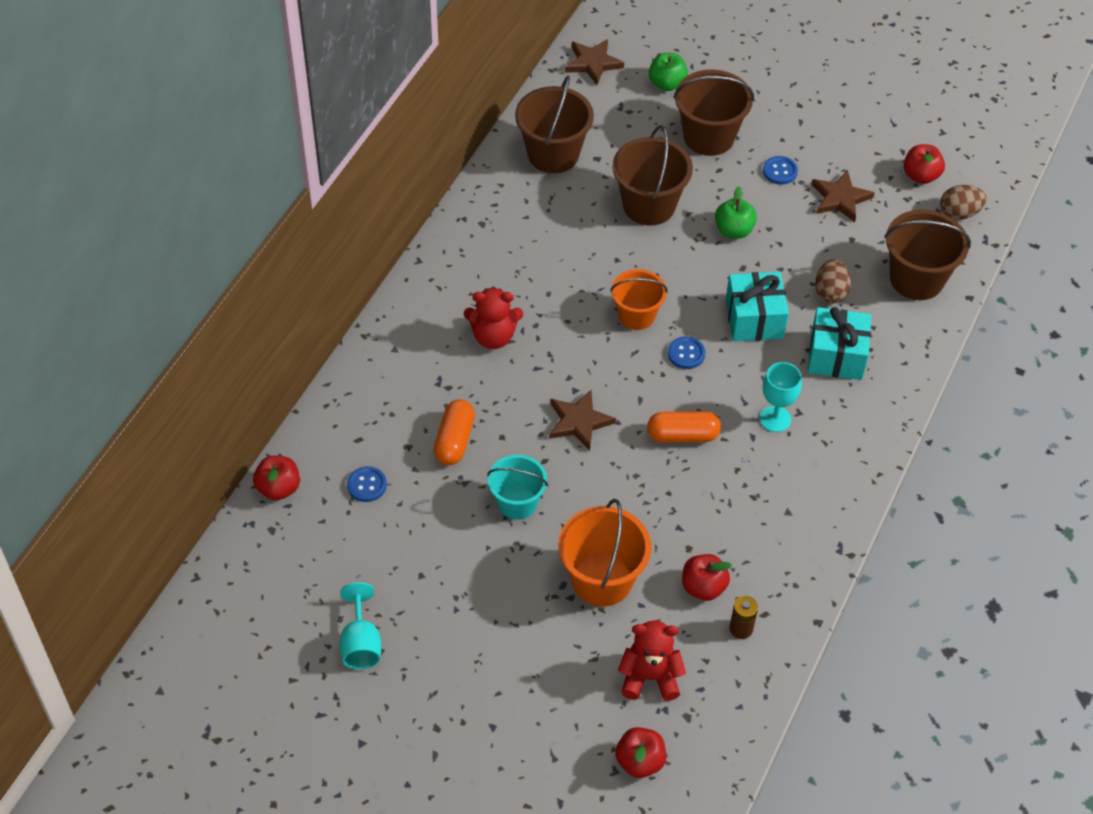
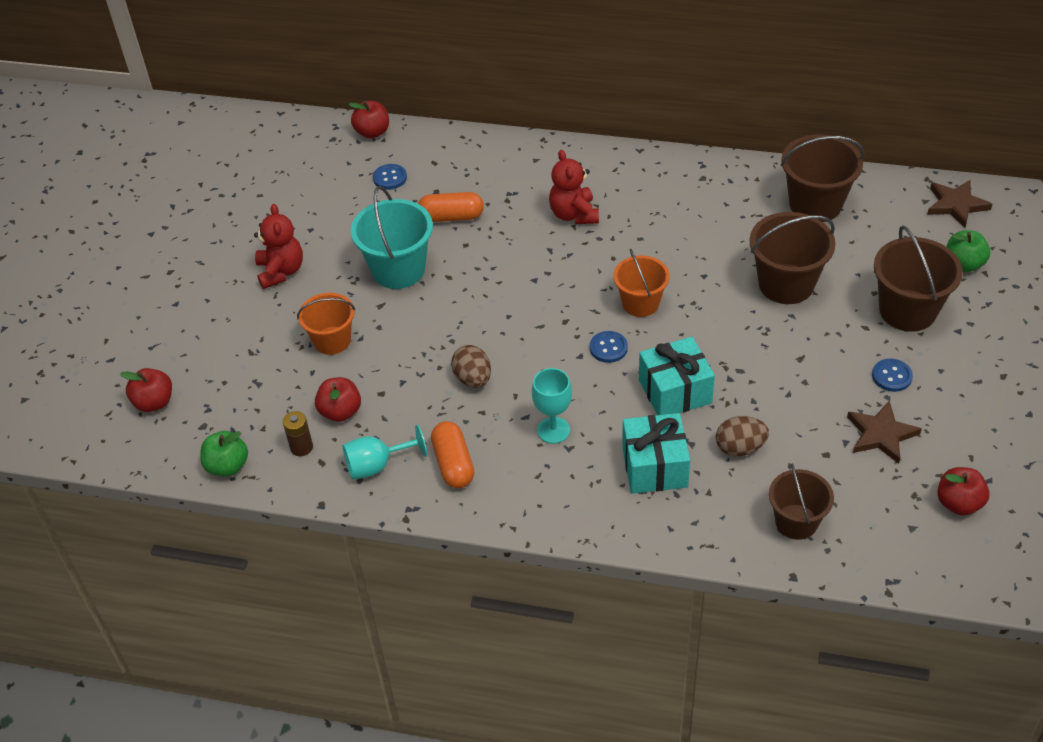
camera: 80 degrees right, 5 degrees down
(361, 644) = (238, 211): turquoise goblet -> turquoise goblet (377, 465)
(517, 502) = (398, 269): turquoise bucket -> turquoise bucket, size x1.50
(579, 422) = (499, 290): brown star -> none
(602, 580) = (332, 340): orange bucket -> orange bucket, size x0.66
(650, 677) = (238, 392): red teddy bear -> red teddy bear (281, 271)
(682, 435) = (508, 364): orange capsule -> orange capsule (453, 464)
(733, 230) = (787, 354): green apple -> green apple (227, 466)
(916, 279) = (796, 522): brown bucket -> brown bucket, size x0.66
(959, 213) = (919, 549): brown egg -> brown egg (473, 379)

